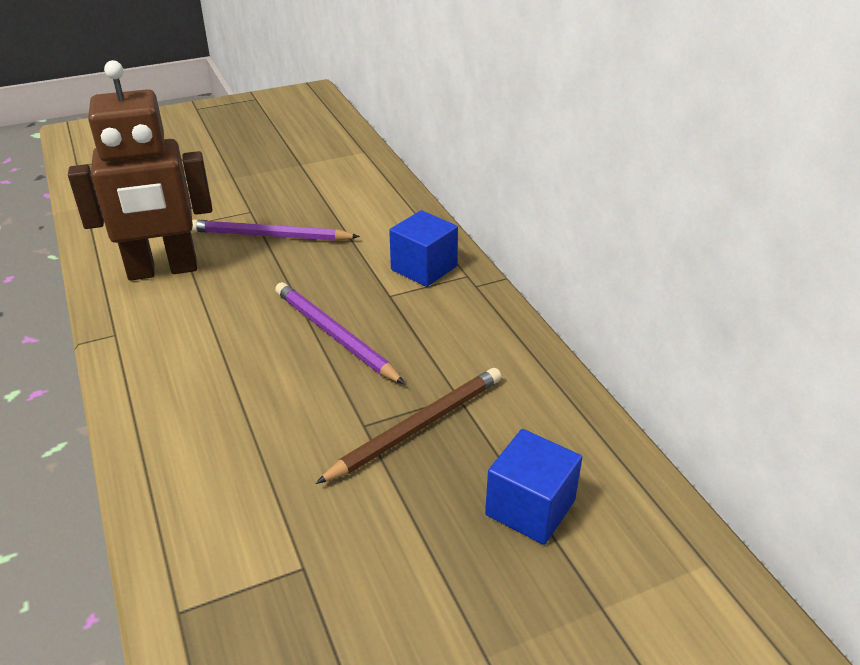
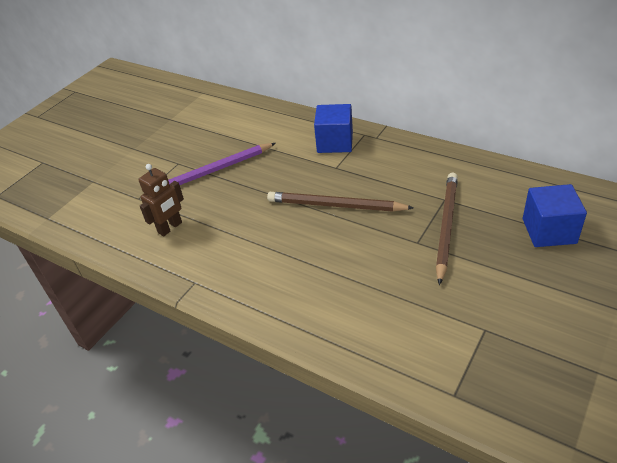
camera: 30 degrees left, 5 degrees up
(163, 270) = (170, 228): brown robot -> brown robot, size x0.47
(334, 335) = (335, 206): purple pencil -> brown pencil

